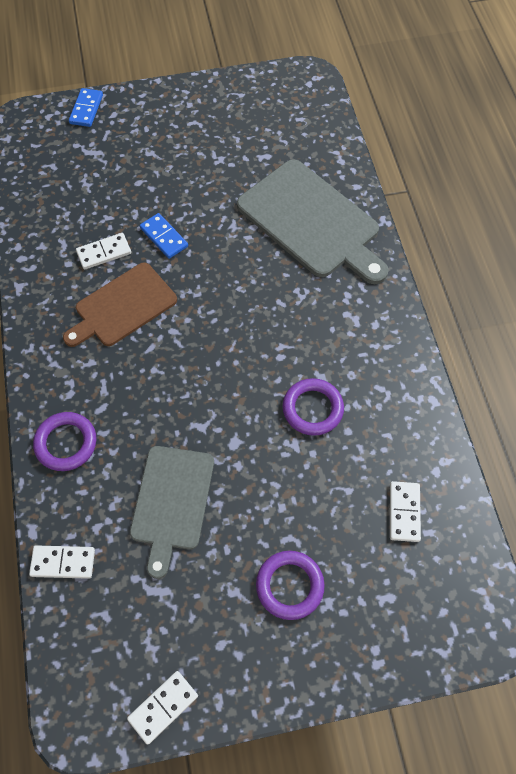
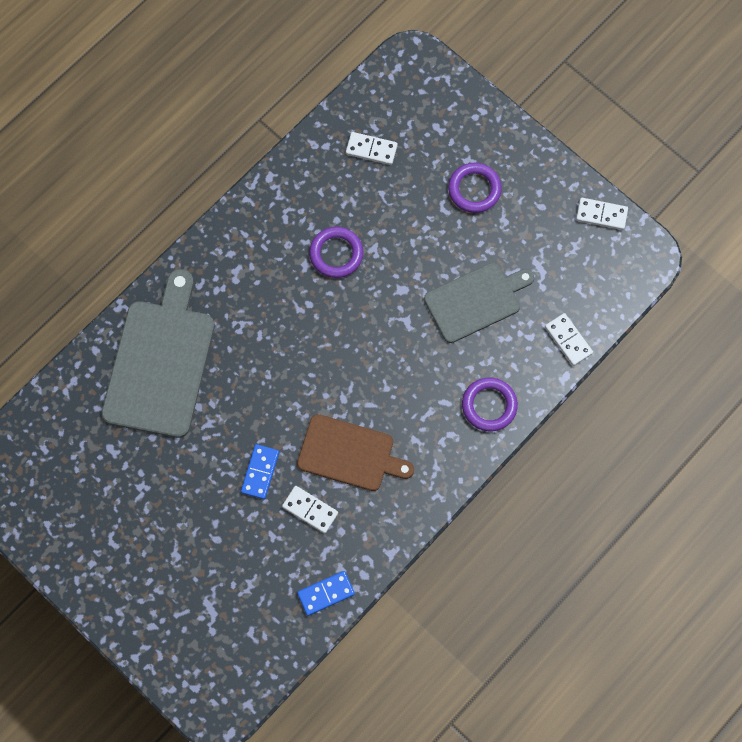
camera: 125 degrees left, 10 degrees up
(86, 109) = (162, 657): blue domino -> blue domino (326, 593)
(404, 512) = (371, 149): white domino -> white domino turned 45 degrees clockwise

